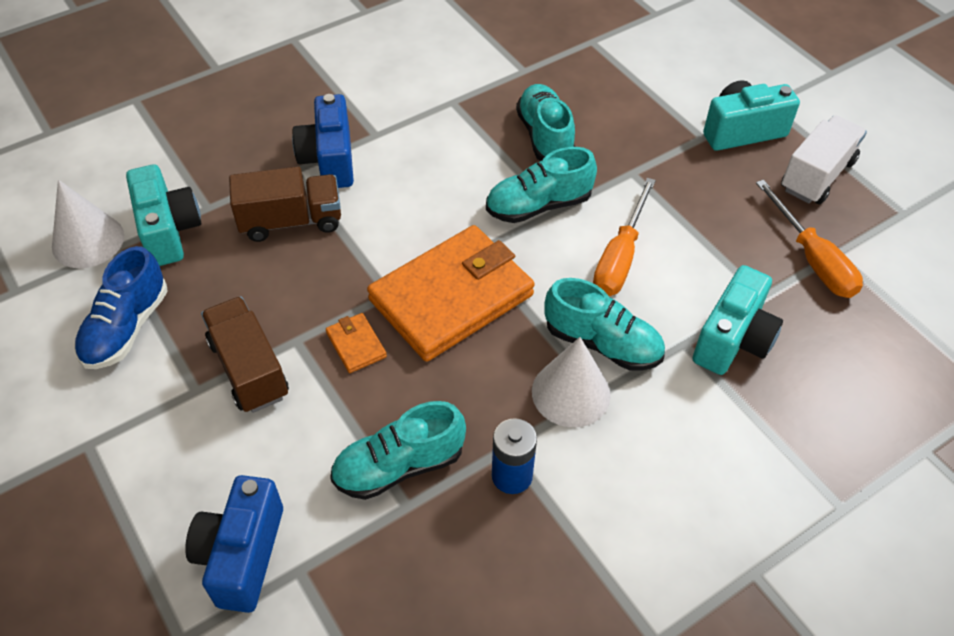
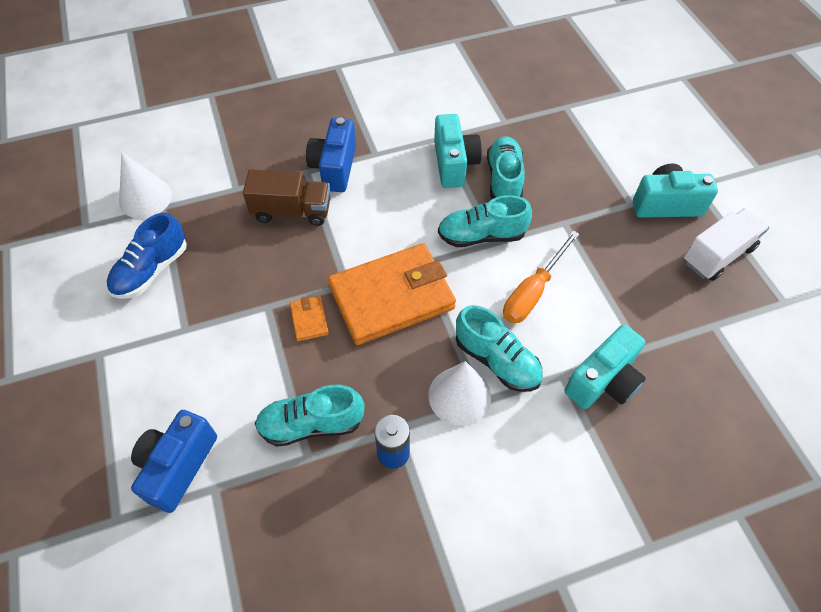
camera: 15 degrees right, 5 degrees up
(169, 231) = (203, 201): turquoise camera -> turquoise camera (454, 164)
(249, 369) = (227, 321): brown truck -> none
(812, 259) = (691, 326): orange screwdriver -> none

